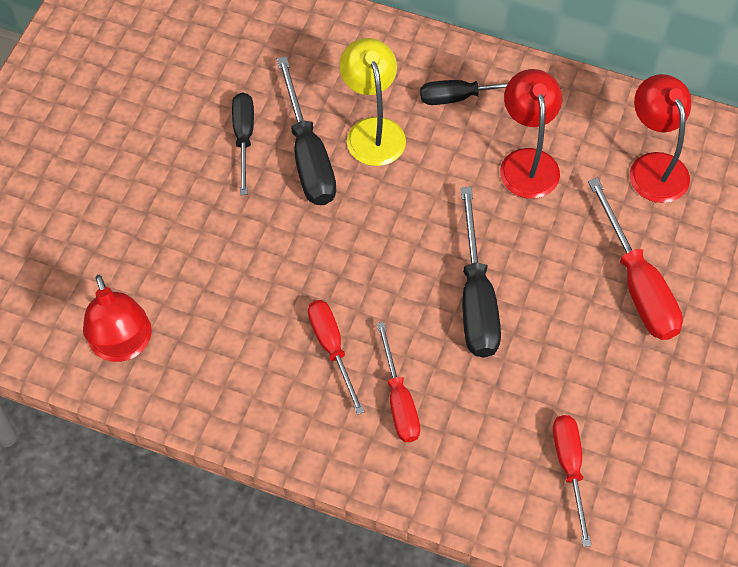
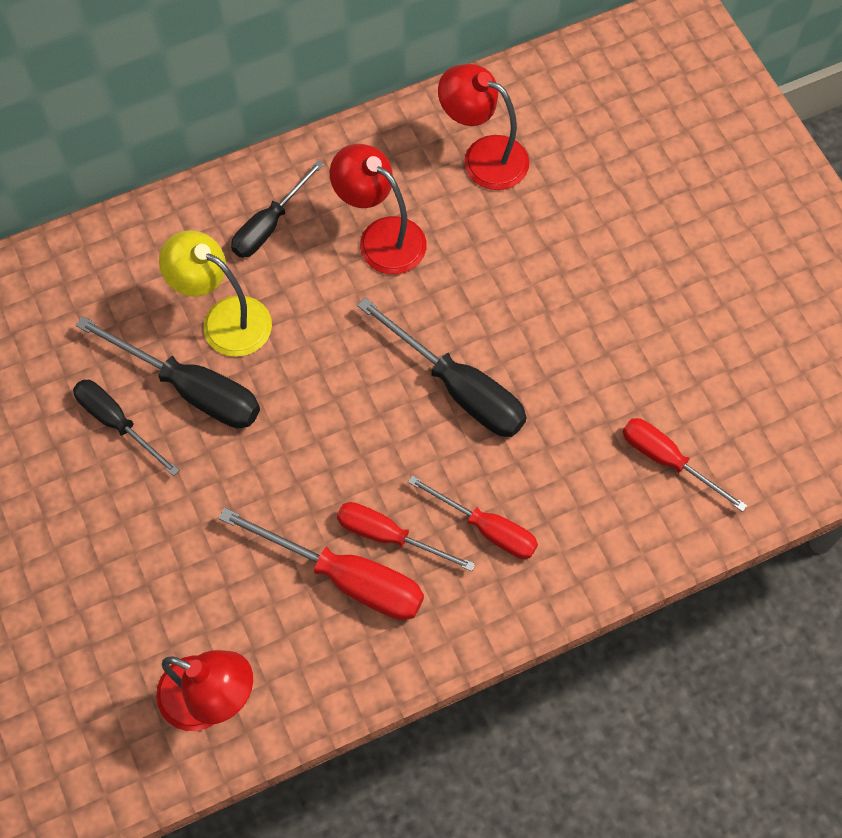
camera: 45 degrees left, 5 degrees up
(637, 284) = (567, 266): red screwdriver -> red screwdriver (345, 578)

